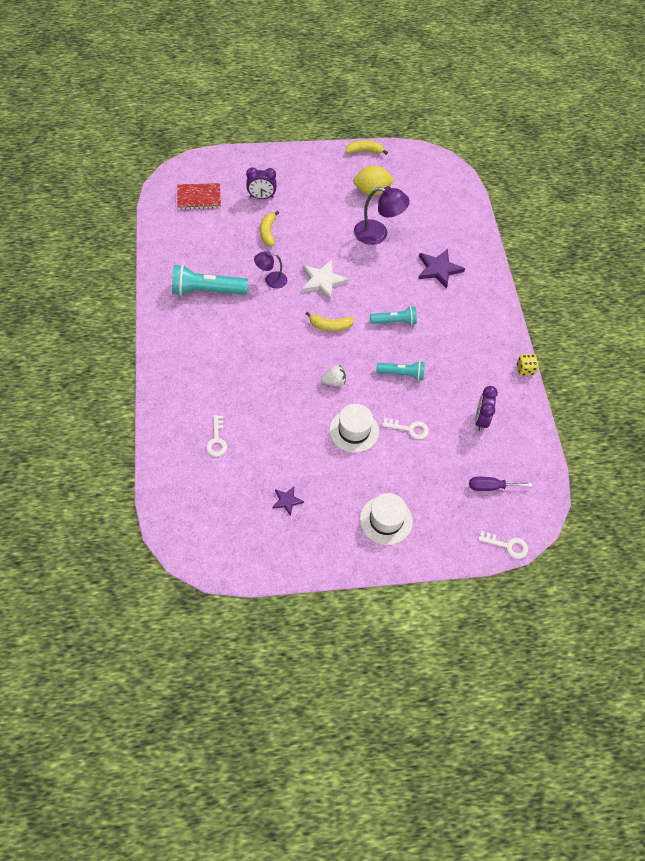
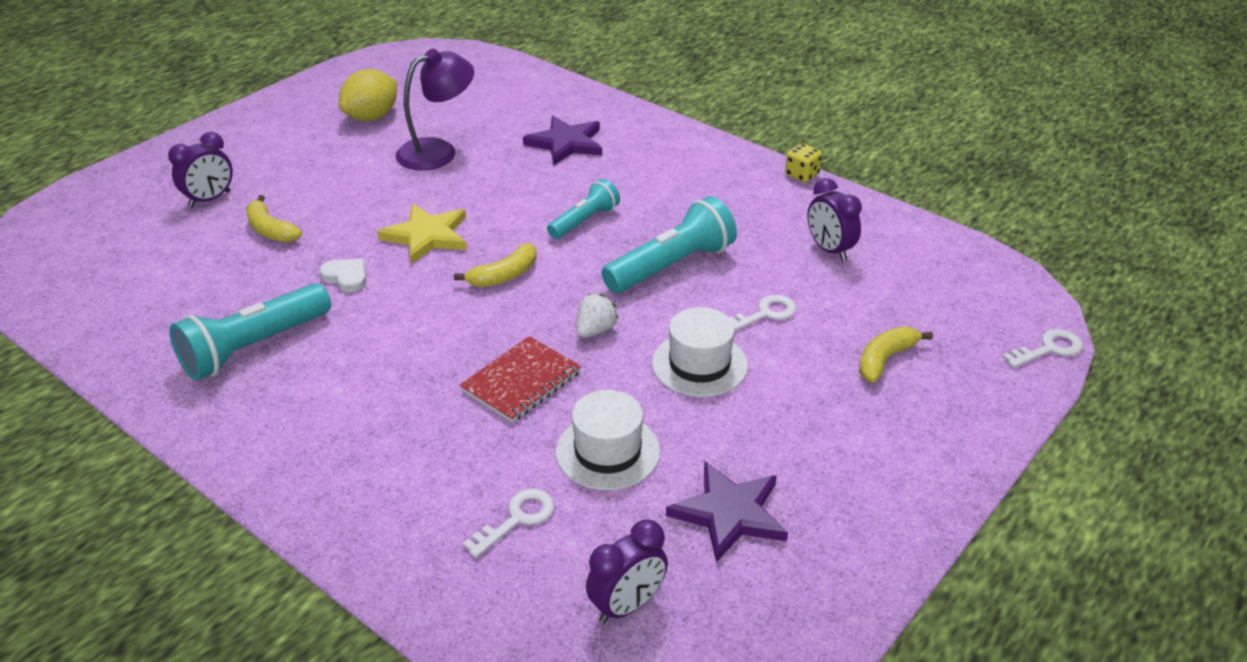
camera: 40 degrees left, 20 degrees down
(199, 197) = (98, 250): red notebook -> red notebook (521, 381)
(214, 503) = (627, 605): none -> purple clock
(217, 440) = (517, 519): white key -> white key turned 90 degrees counterclockwise
(271, 280) = (346, 277): purple lamp -> white heart
(287, 501) = (729, 513): purple star -> purple star, size x1.81
(323, 281) = (427, 236): white star -> yellow star
(364, 151) = (308, 86): yellow banana -> yellow banana (885, 359)
(386, 520) = (885, 432): white hat -> white hat (607, 451)
(401, 374) = (671, 266): turquoise flashlight -> turquoise flashlight, size x1.63
(491, 487) = (941, 305): purple screwdriver -> none

